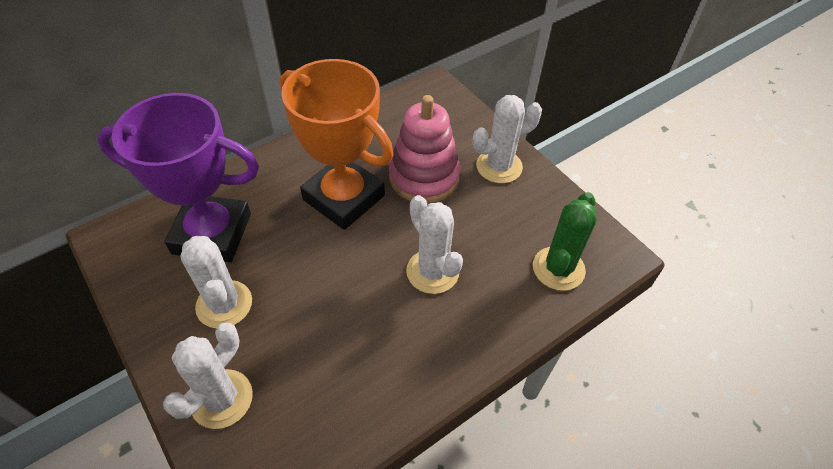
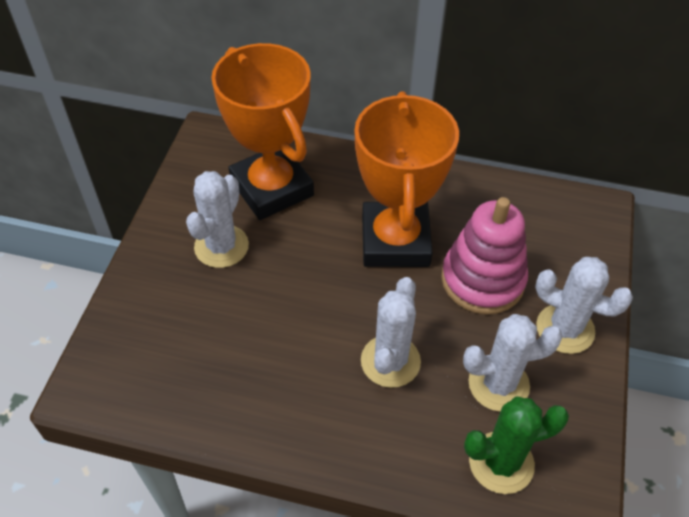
camera: 50 degrees right, 0 degrees up
(212, 233) = (272, 188): purple trophy -> orange trophy
(221, 399) = (148, 309): white cactus -> white cactus (498, 384)

